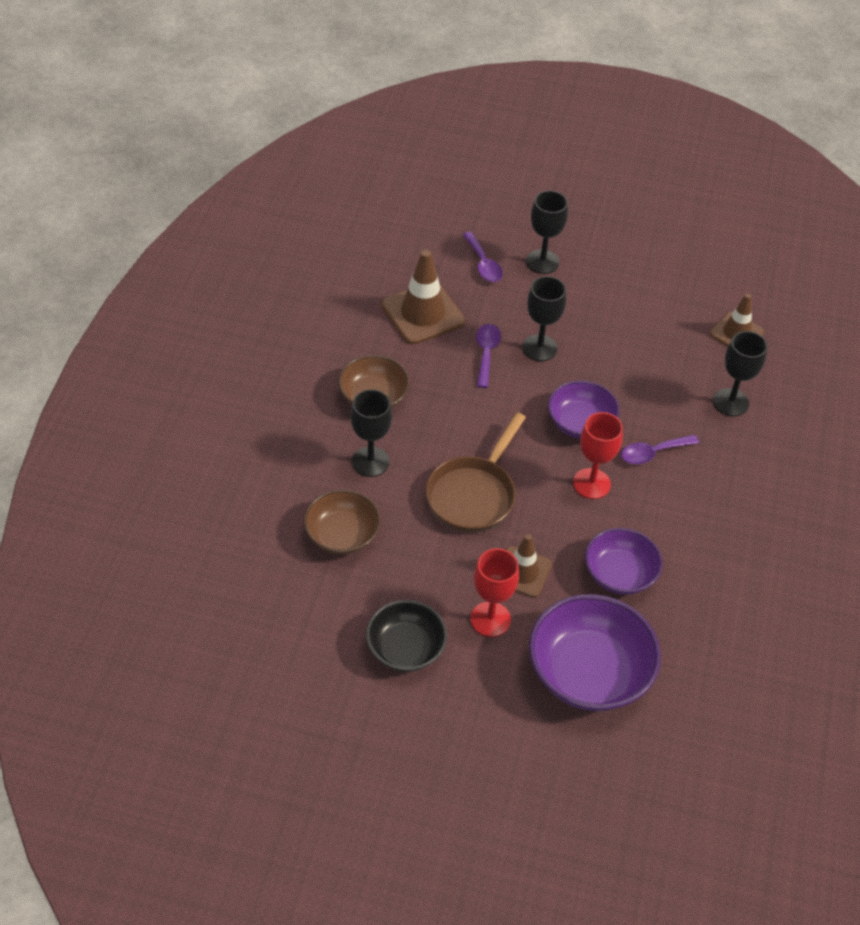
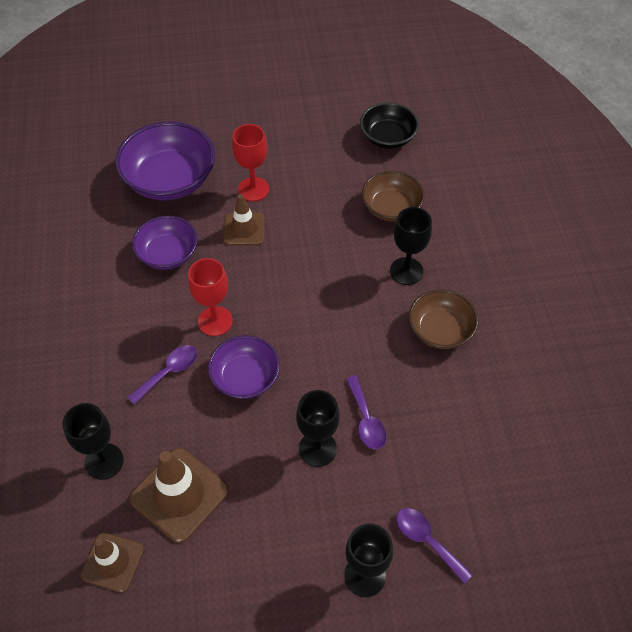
camera: 160 degrees right, 5 degrees up
(405, 648) = (303, 152): black bowl -> black bowl (388, 137)
(423, 313) = (452, 442): brown traffic cone -> brown traffic cone (179, 494)
(473, 494) = (309, 275): brown pan -> none

